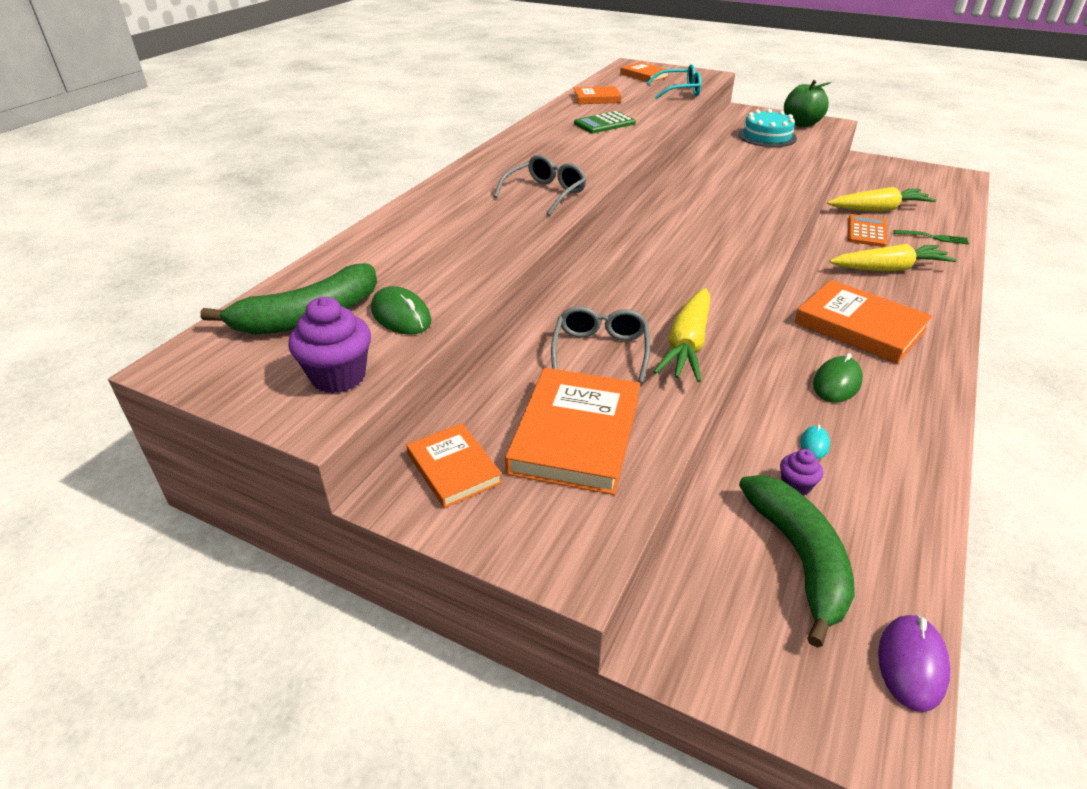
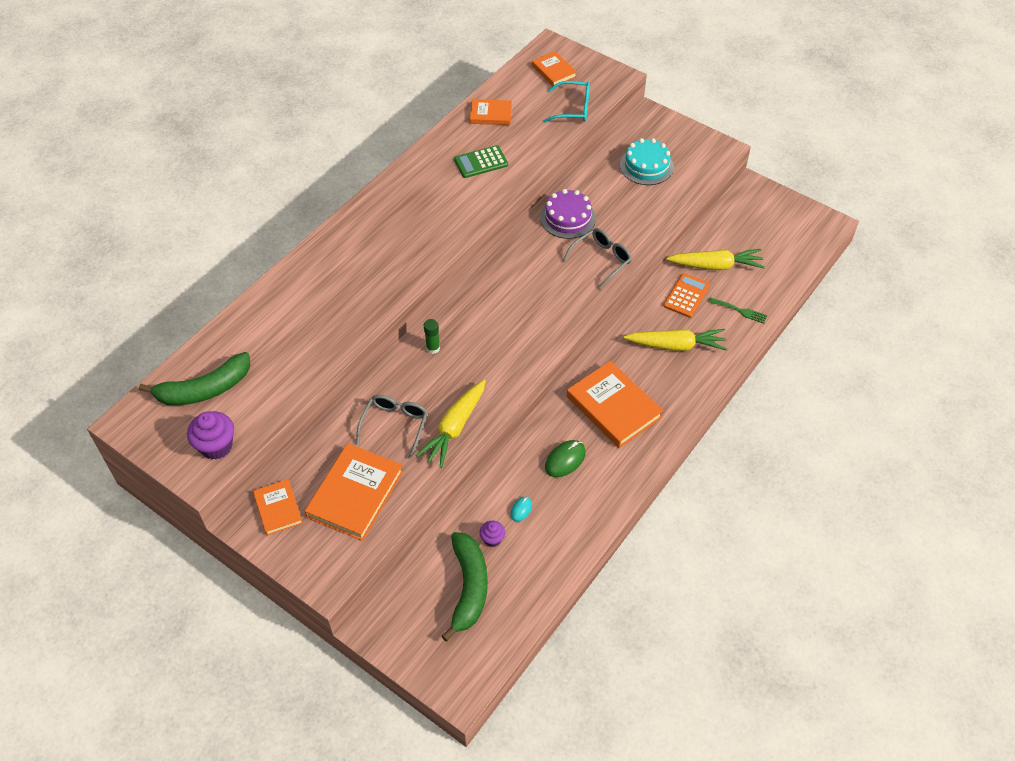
camera: 10 degrees right, 15 degrees up
(401, 316) = (262, 396): green mouse -> none
(545, 193) = (396, 267): grey glasses -> grey glasses (601, 260)
(614, 275) = (433, 348): none -> green glue stick
(711, 171) = (568, 218): none -> purple cake
(801, 124) = (691, 146): green apple -> none
(911, 664) = (495, 657): purple mouse -> none

